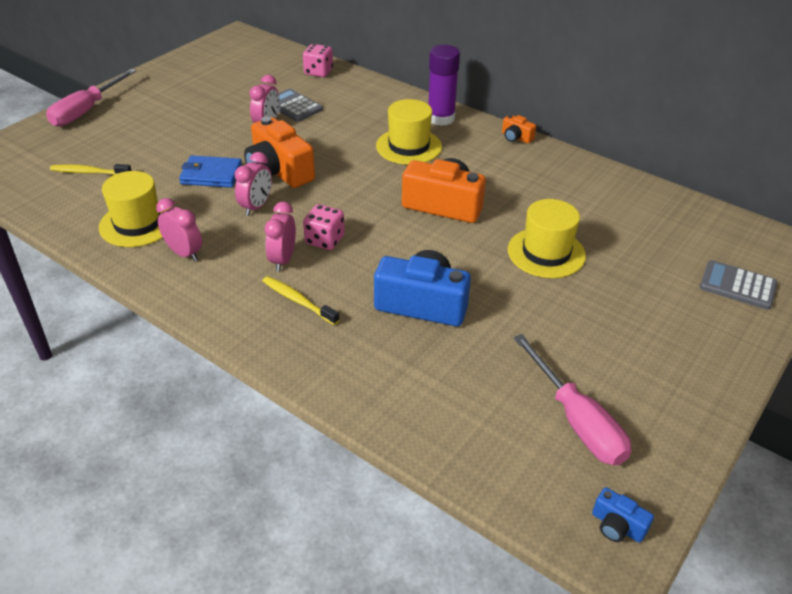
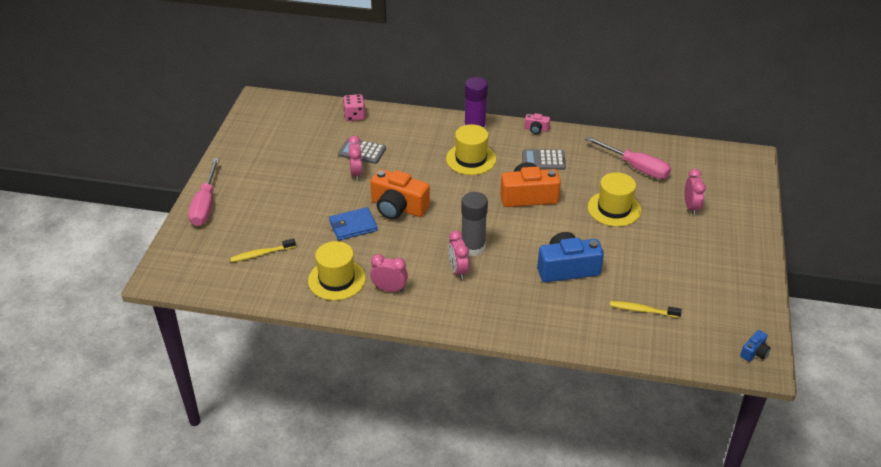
camera: 25 degrees left, 0 degrees up
(256, 207) = (407, 239): pink clock -> pink clock (691, 207)
(298, 301) = (491, 294): yellow toothbrush -> yellow toothbrush (642, 310)
(324, 240) = (473, 247): pink dice -> grey glue stick
(516, 137) = (536, 129): orange camera -> pink camera
(577, 420) = (699, 305): pink screwdriver -> pink screwdriver (636, 167)
(617, 526) = (754, 352): blue camera -> blue camera turned 60 degrees counterclockwise
(737, 286) = (732, 193): grey calculator -> grey calculator (543, 160)

